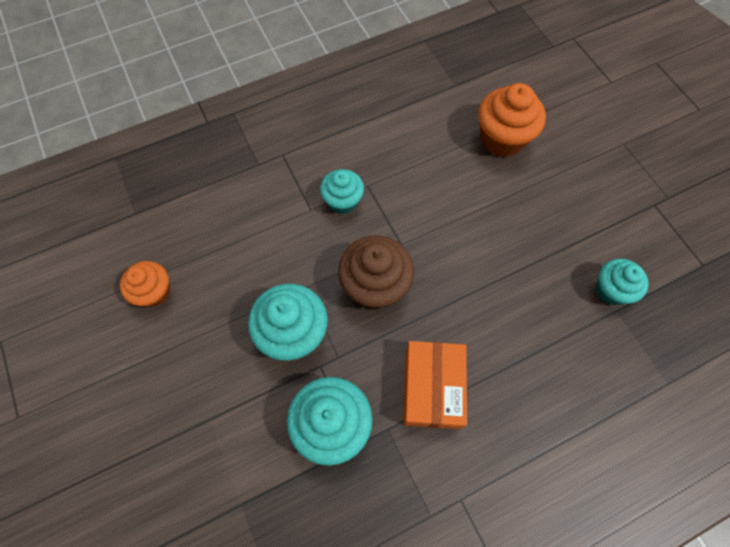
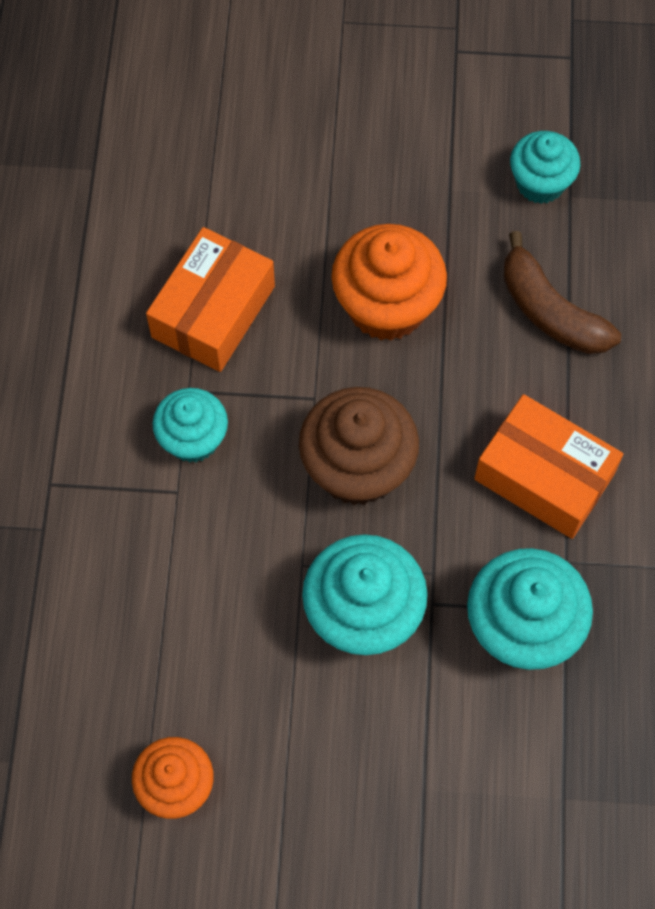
camera: 60 degrees left, 0 degrees up
(417, 173) = (213, 312): none -> orange box
(502, 139) = (232, 166): orange cupcake -> orange cupcake (387, 306)
(536, 337) = (550, 311): none -> brown banana

